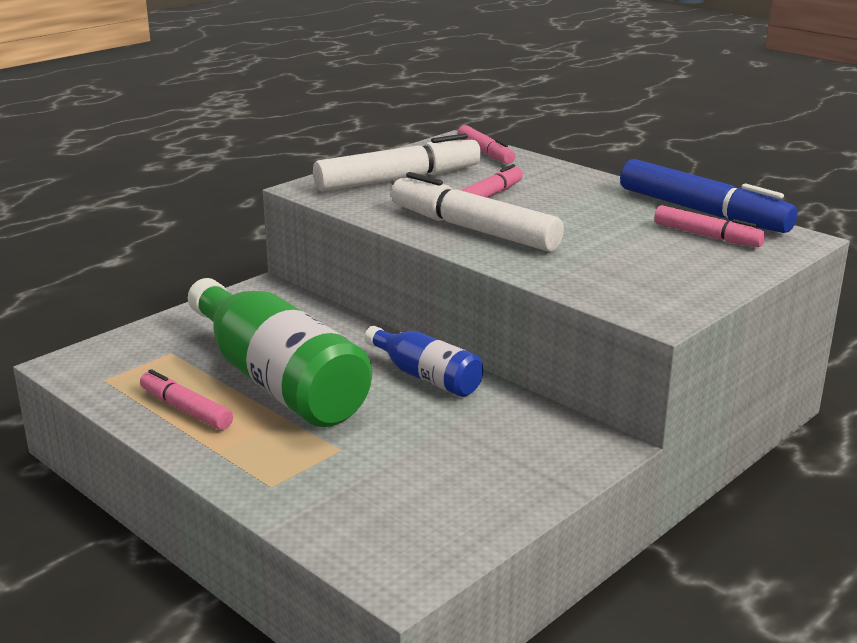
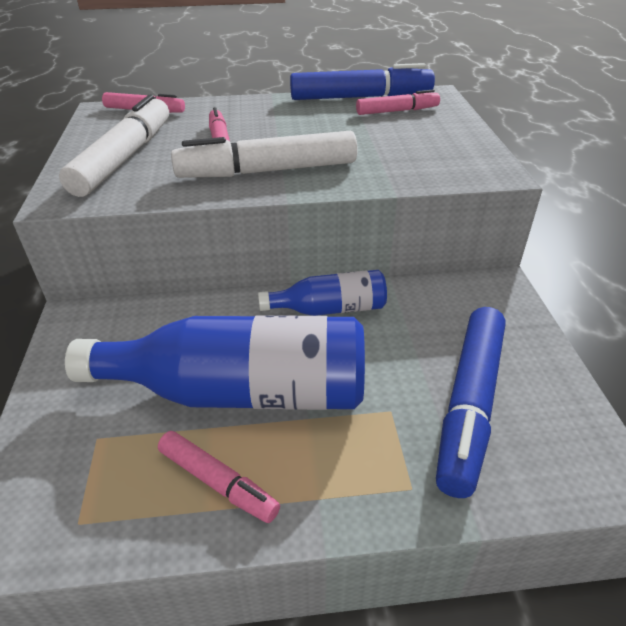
camera: 50 degrees left, 15 degrees up
(186, 409) = (218, 482): pink marker -> pink marker turned 135 degrees counterclockwise
(277, 381) = (240, 391): green bottle -> blue bottle
(397, 482) = (469, 404): none -> blue marker

